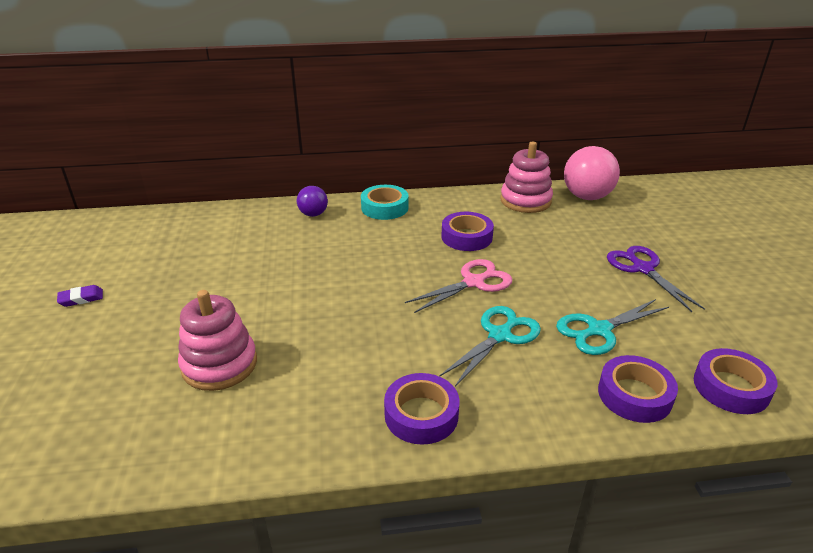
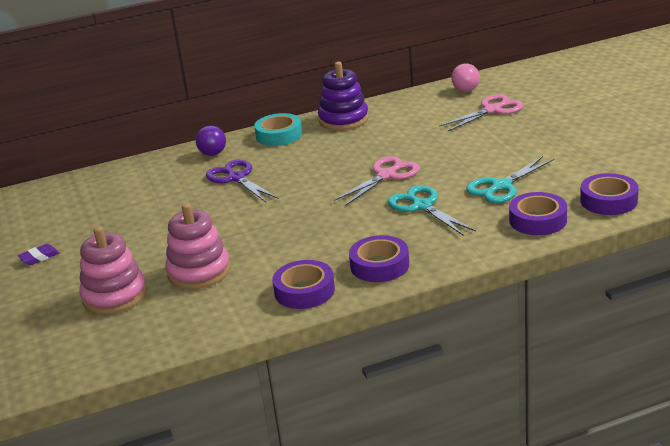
camera: 10 degrees left, 5 degrees down
(454, 204) = (343, 120): none -> purple stacking toy
(466, 237) = (366, 143): purple tape -> purple tape (304, 291)
(499, 335) = (422, 206): turquoise scissors -> turquoise scissors turned 60 degrees counterclockwise
(525, 201) = (410, 104): pink stacking toy -> pink stacking toy (114, 296)
(586, 197) = (466, 90): pink ball -> pink ball, size x0.55
(609, 226) = (492, 110): none -> pink scissors
(642, 269) = (528, 137): purple scissors -> purple scissors (236, 178)

